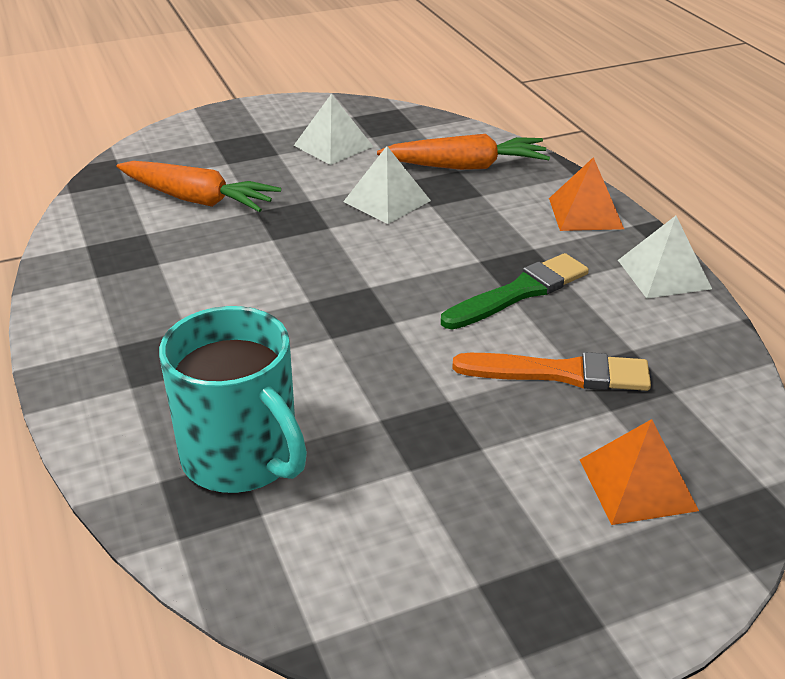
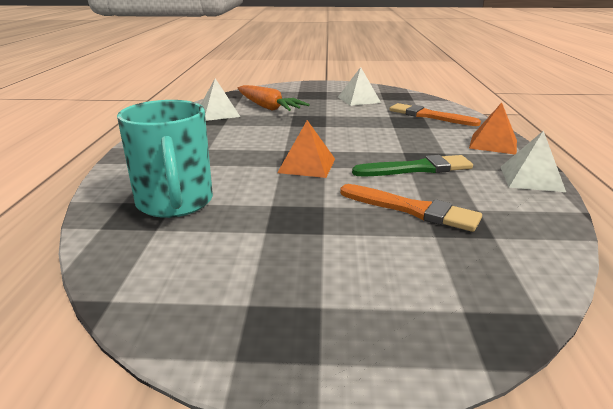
camera: 25 degrees right, 10 degrees down
(387, 201) = (368, 121): white pyramid -> white pyramid (218, 113)
(465, 166) = (429, 116): orange carrot -> orange brush
(637, 484) = (422, 281): orange pyramid -> orange pyramid (307, 165)

